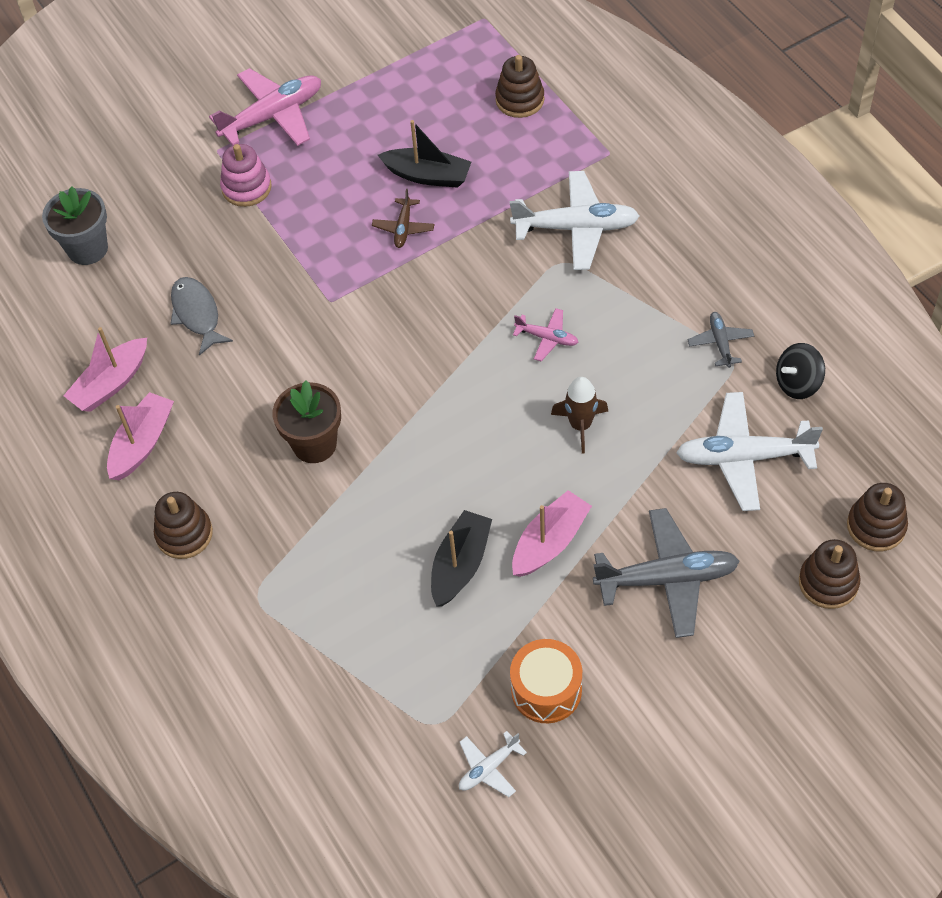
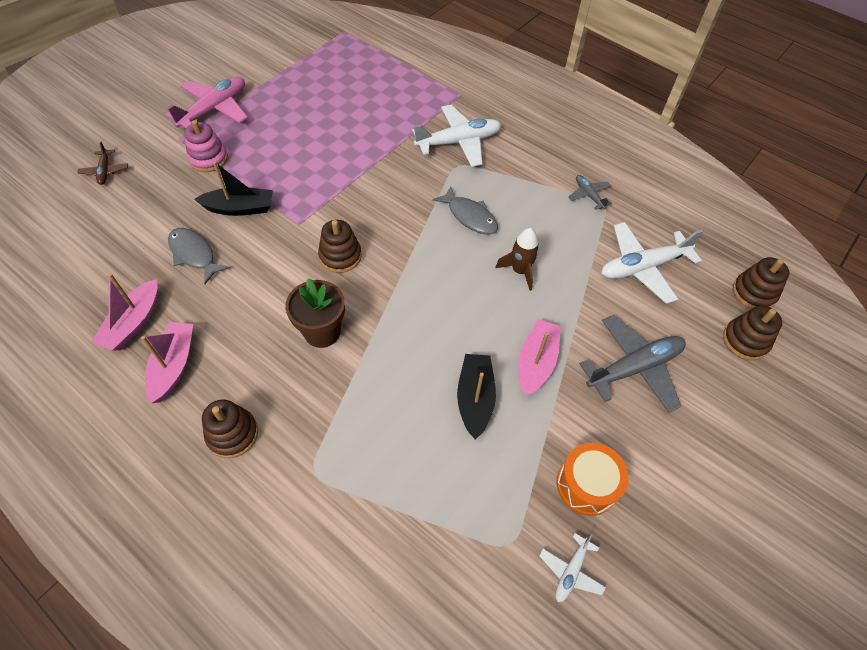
camera: 25 degrees left, 0 degrees up
(87, 249) = (88, 224): grey flower pot -> none
(403, 228) = (336, 164): brown plane -> brown plane (105, 171)
(427, 175) = (341, 128): black boat -> black boat (240, 208)
(520, 100) = (387, 73): brown stacking toy -> brown stacking toy (340, 256)
(547, 338) = (469, 216): pink plane -> grey fish
(797, 383) = (652, 210): black spinning top -> none

